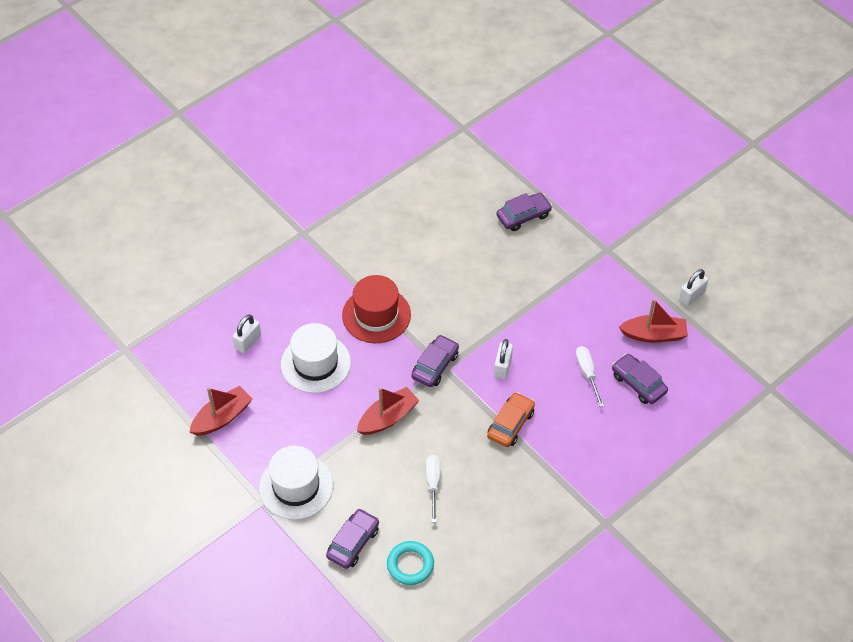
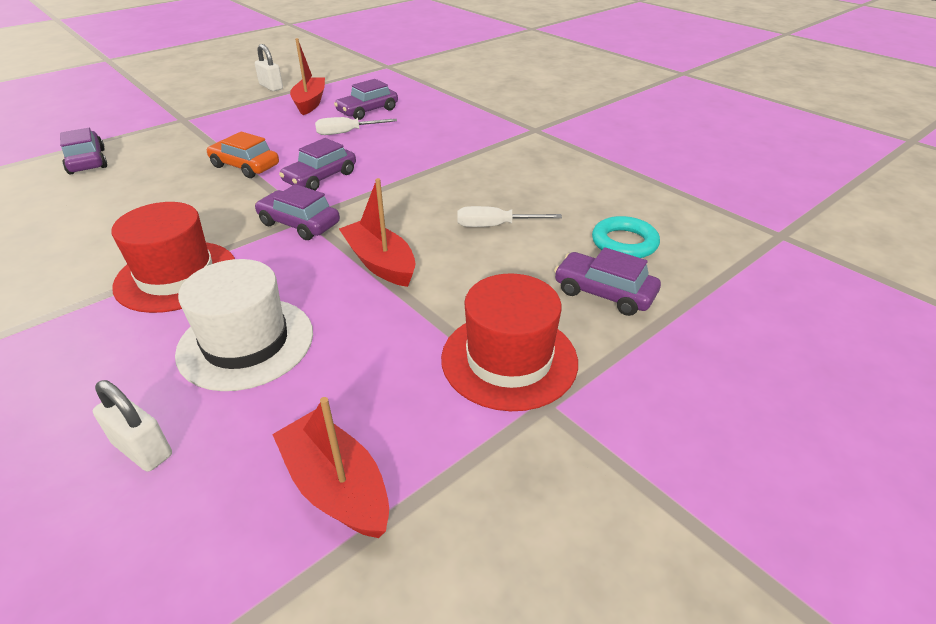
camera: 90 degrees left, 15 degrees down
(296, 486) = (509, 359): white hat -> red hat
(502, 367) = (320, 178): white padlock -> purple car
(510, 424) = (407, 174): orange car -> orange car (245, 166)

